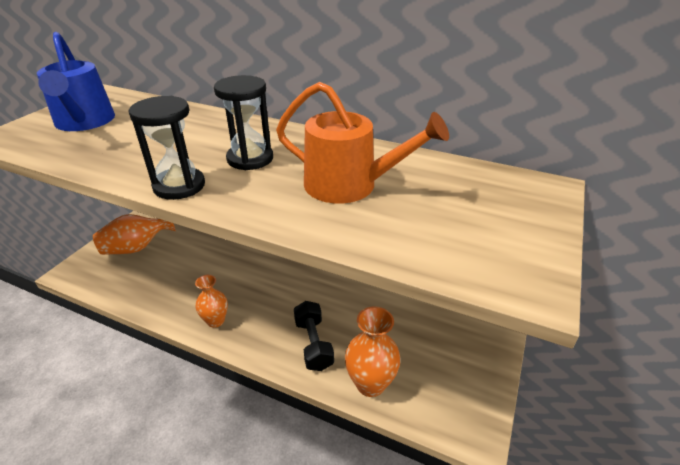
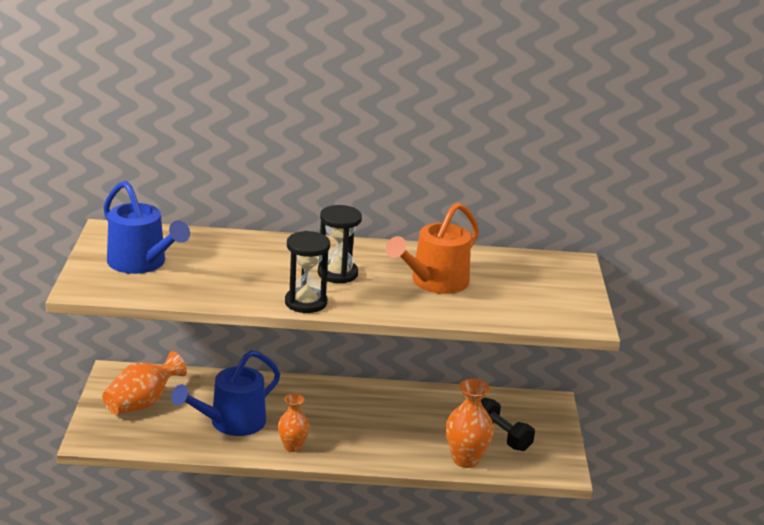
camera: 25 degrees left, 10 degrees down
(187, 282) = (232, 422): none -> blue watering can
(313, 344) = (398, 444): black dumbbell -> black dumbbell (502, 436)
(349, 185) = (435, 282): orange watering can -> orange watering can turned 135 degrees clockwise

